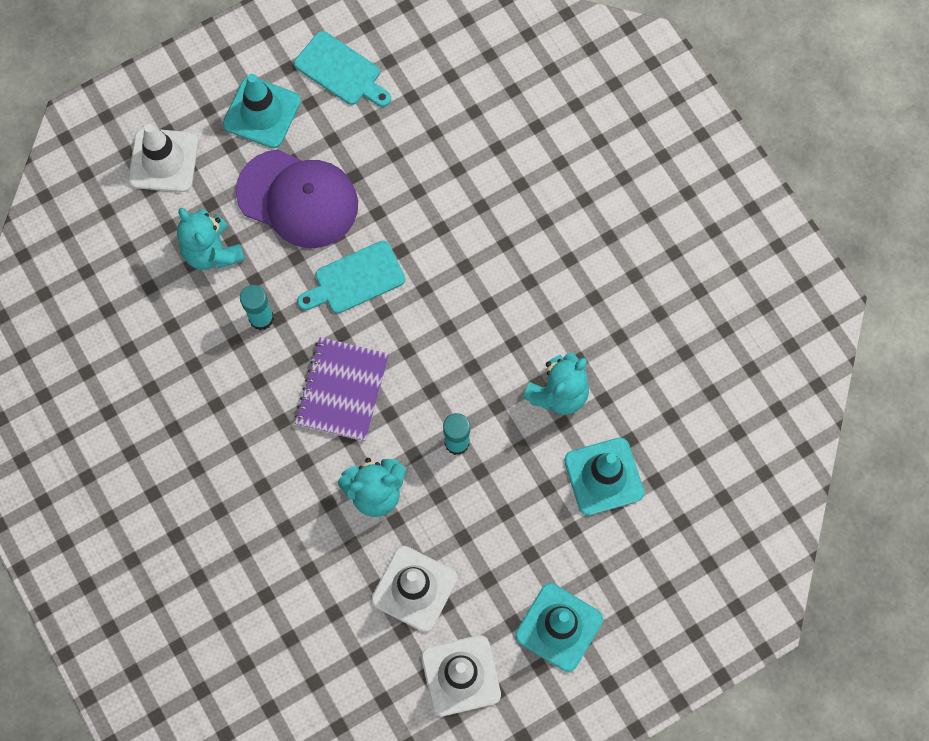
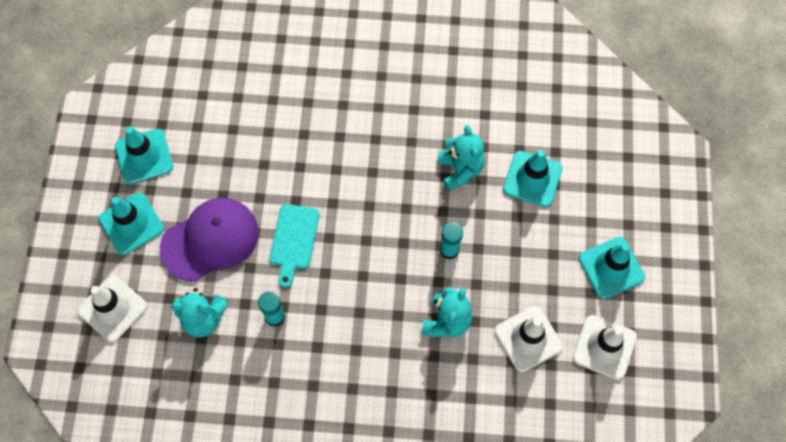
camera: 55 degrees left, 5 degrees down
(341, 71) = (144, 156): turquoise cutting board -> turquoise traffic cone
(342, 390) = (363, 297): purple notebook -> none

